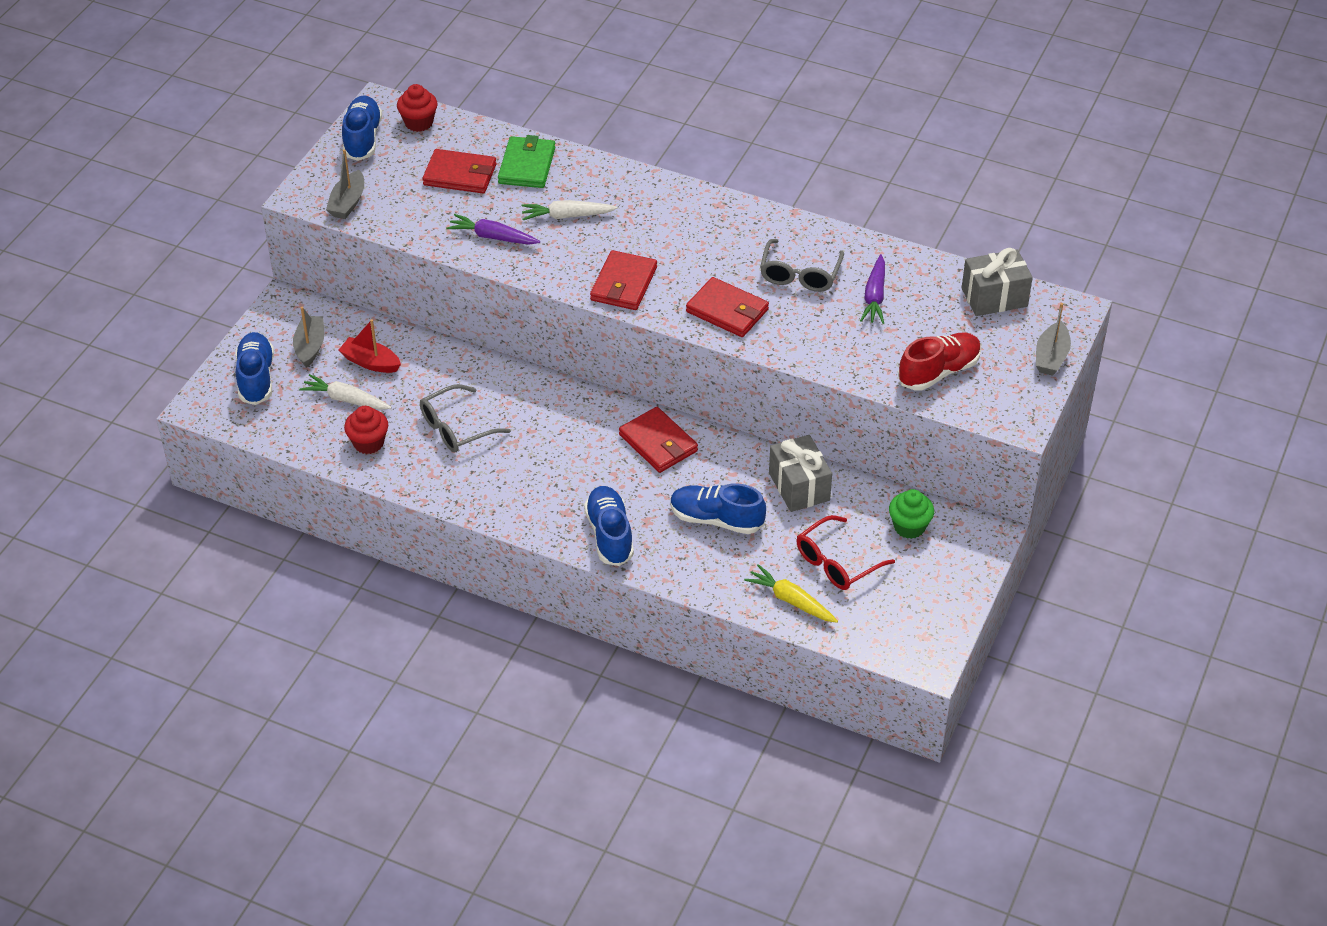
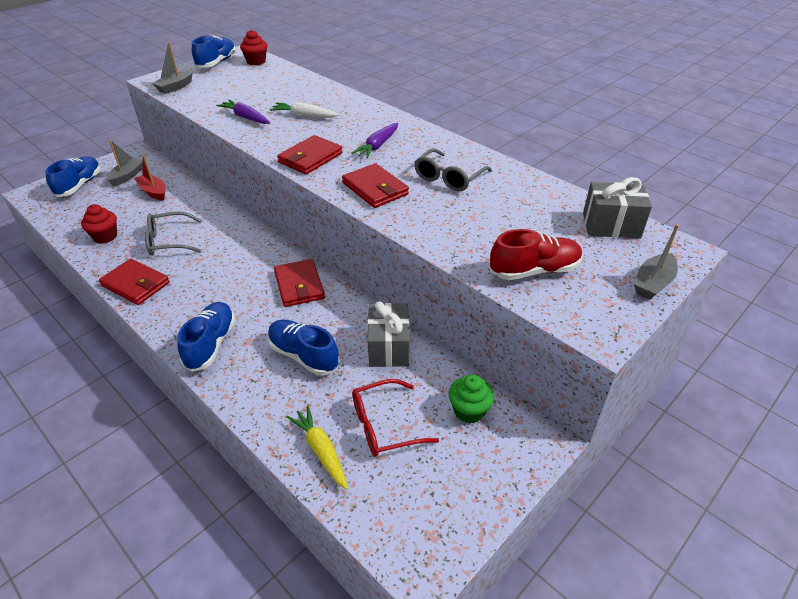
camera: 20 degrees right, 5 degrees down
(346, 399) = (118, 208): white carrot -> none
(460, 175) = (256, 86): red wallet -> red wallet (136, 284)
(527, 165) = (301, 89): green wallet -> none
(874, 296) = (503, 204): purple carrot -> purple carrot (377, 146)

